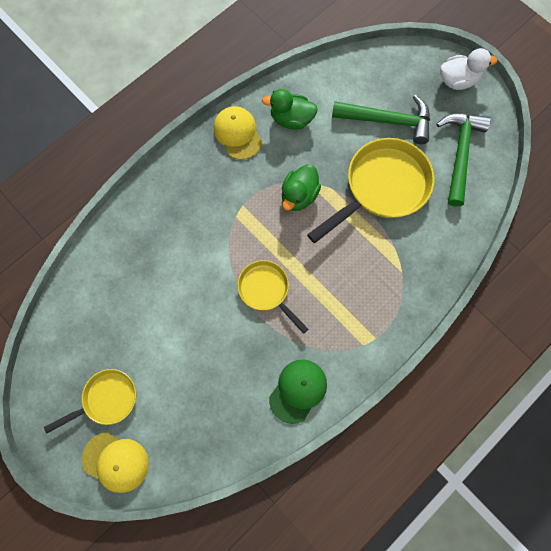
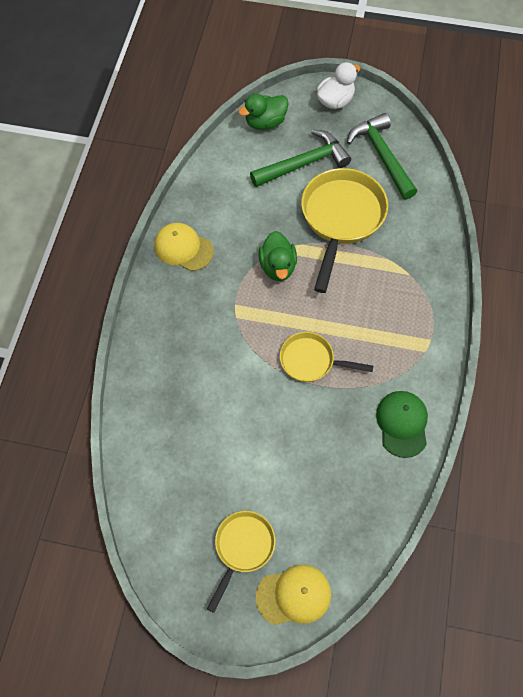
camera: 35 degrees left, 10 degrees down
(291, 119) = (222, 209): green duck -> green duck (265, 122)

